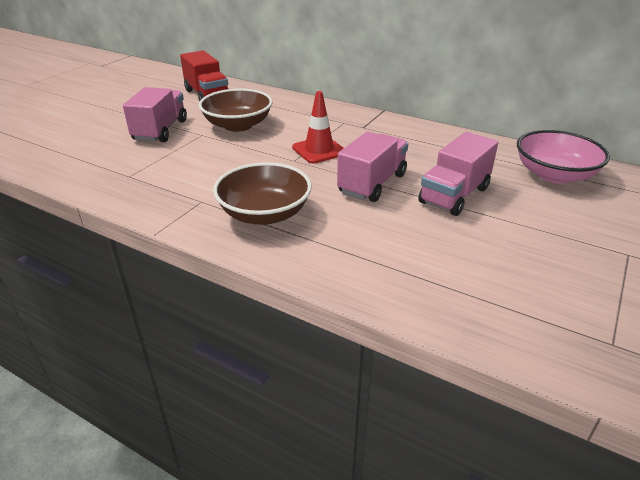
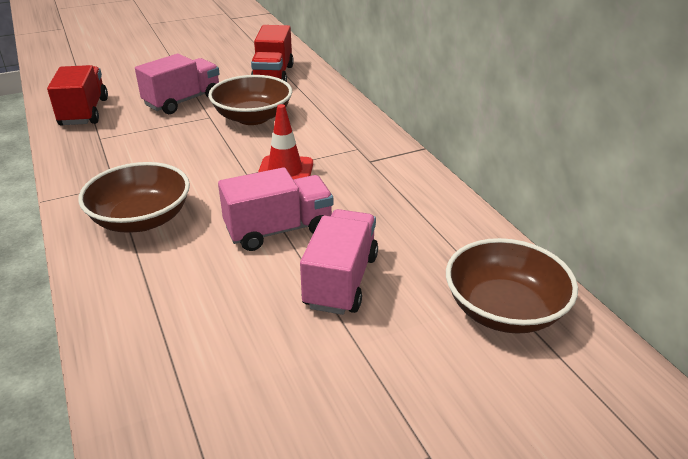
camera: 35 degrees right, 0 degrees up
(79, 163) = (84, 112): none -> red truck
(454, 195) = (341, 281): pink truck -> pink truck turned 120 degrees clockwise
(554, 175) = (504, 310): pink bowl -> brown bowl

